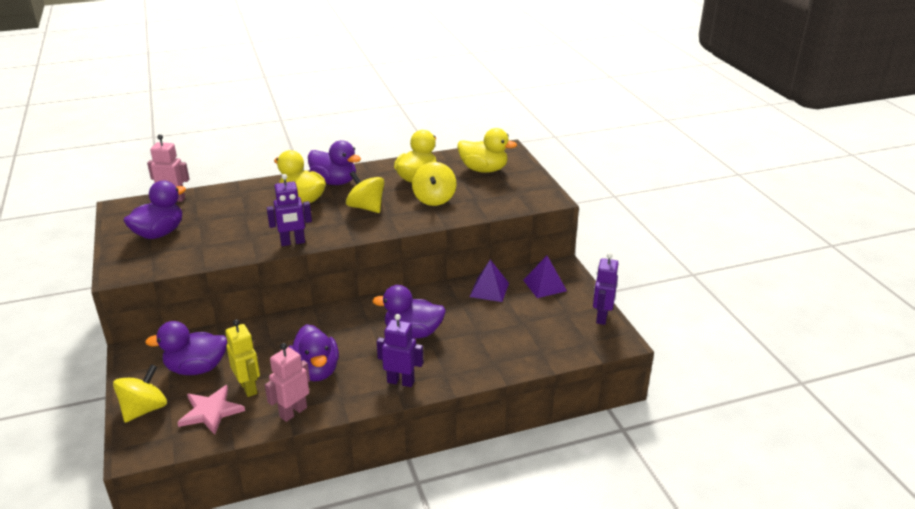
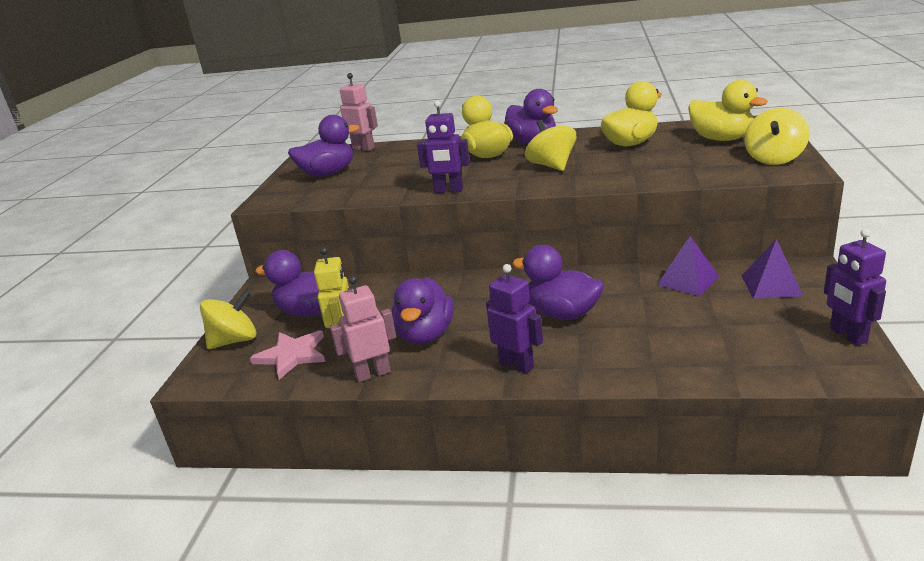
camera: 30 degrees right, 5 degrees down
(434, 199) = (639, 163): yellow spinning top -> yellow spinning top (774, 159)
(601, 317) = (847, 335): purple robot -> purple robot turned 60 degrees counterclockwise

